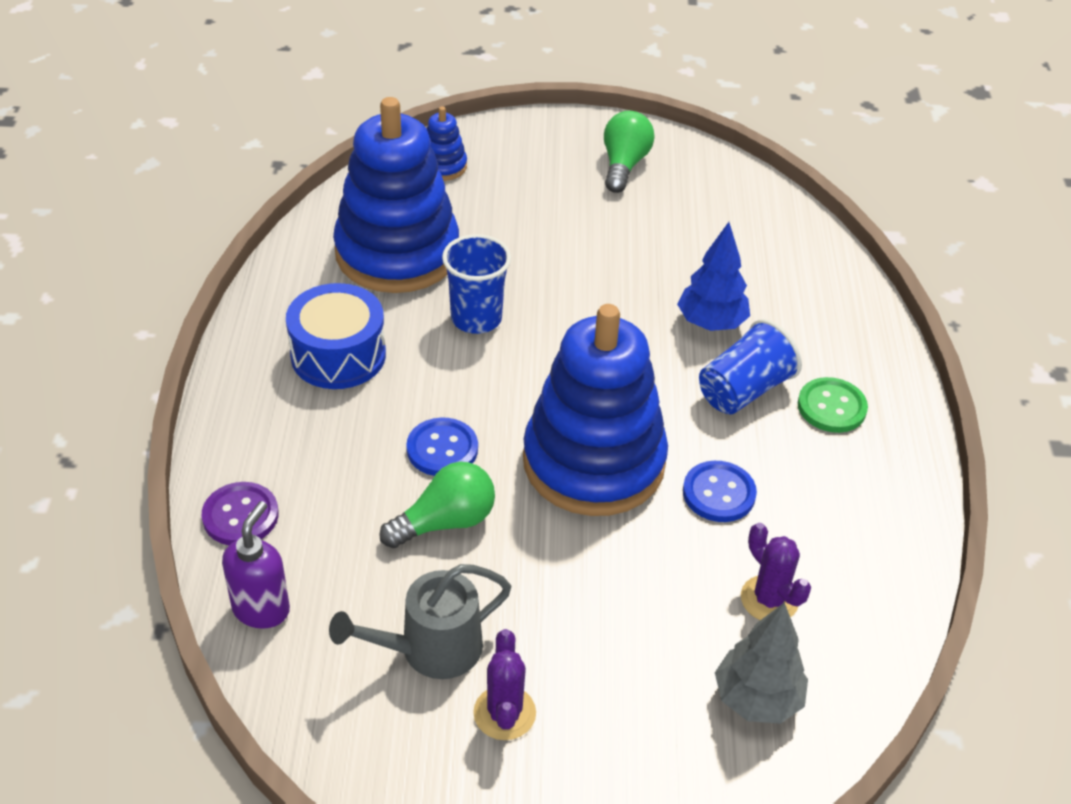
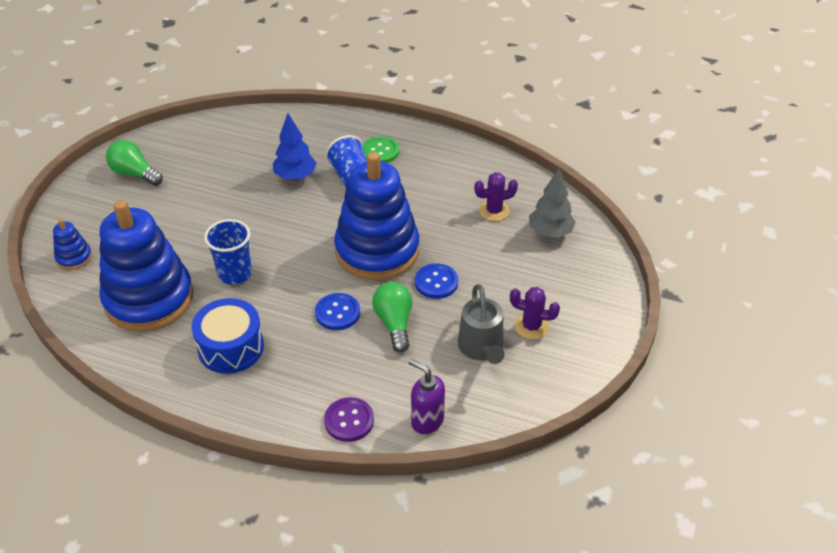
camera: 70 degrees left, 0 degrees up
(719, 493) = (420, 209): blue button -> blue button (436, 282)

